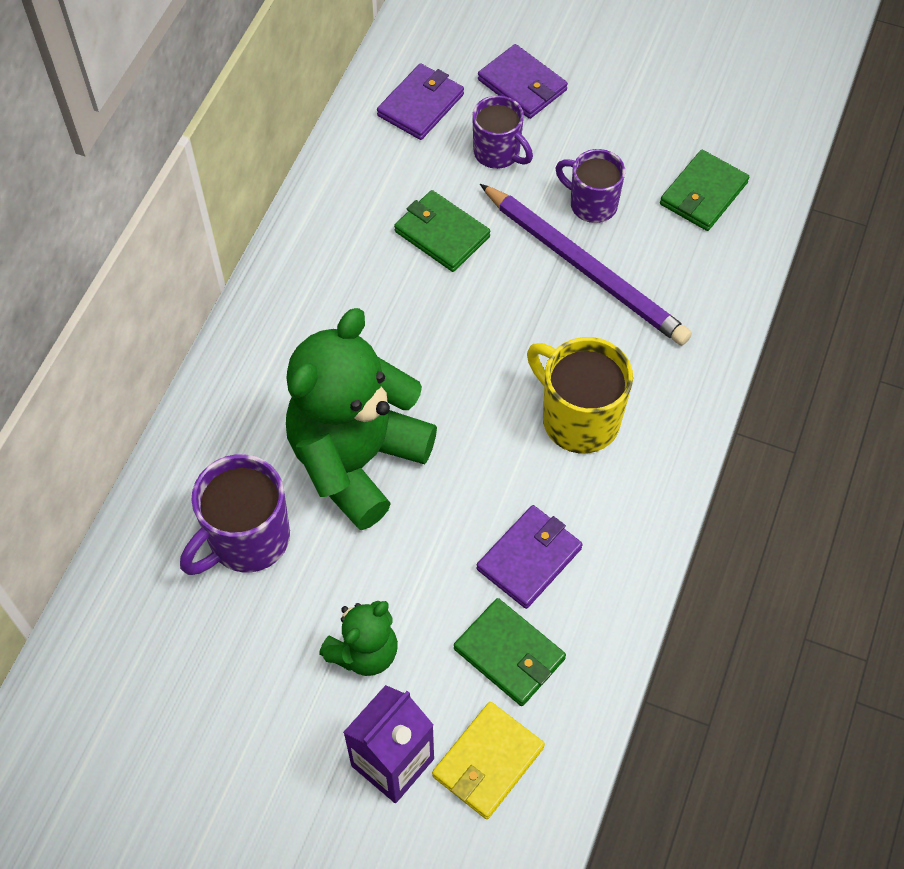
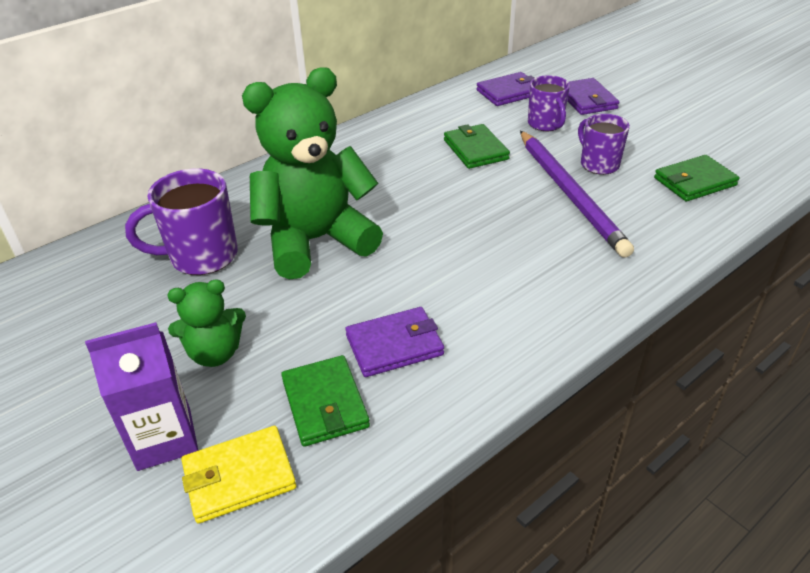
camera: 30 degrees right, 20 degrees down
(578, 419) = (503, 273): yellow mug -> none

